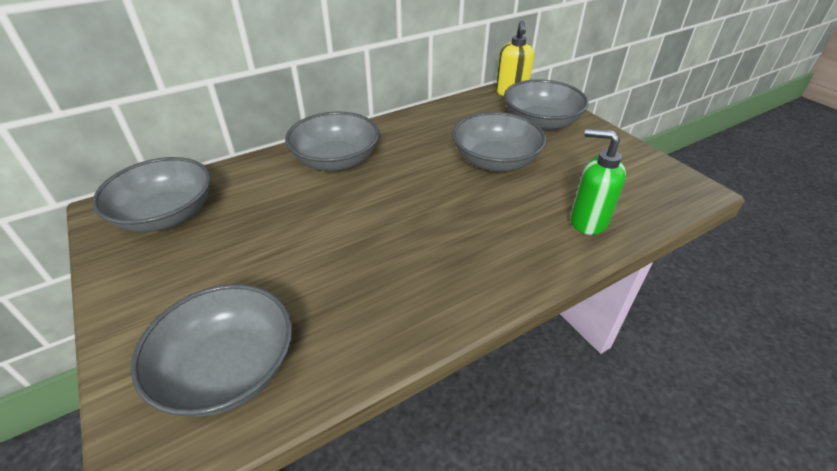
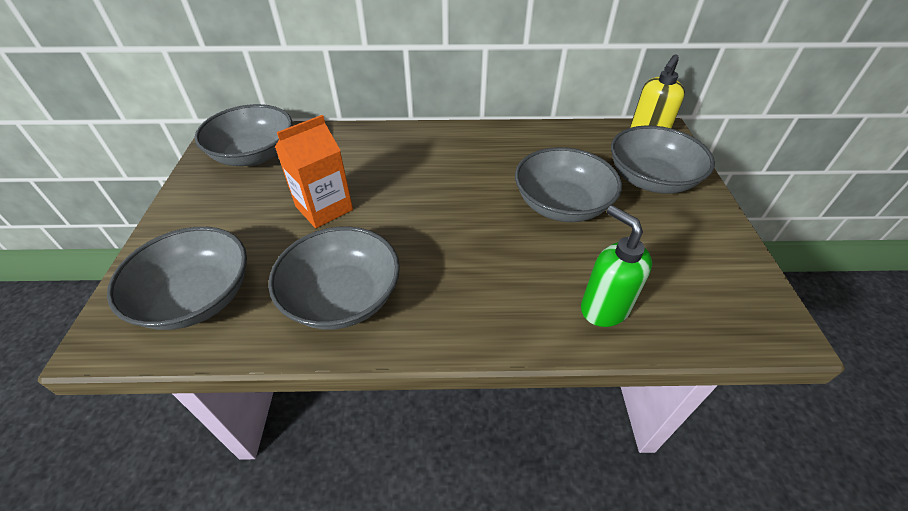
camera: 30 degrees right, 5 degrees up
(292, 236) = (324, 208): none -> orange carton
(336, 161) = (413, 152): grey bowl -> grey bowl (342, 297)

